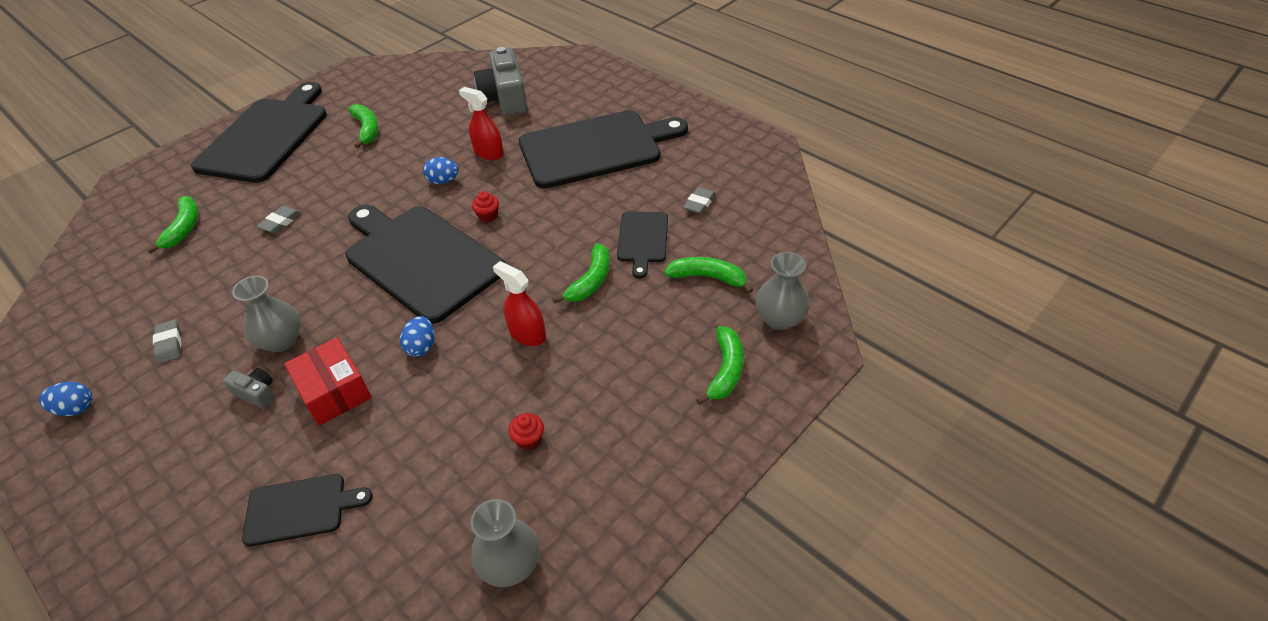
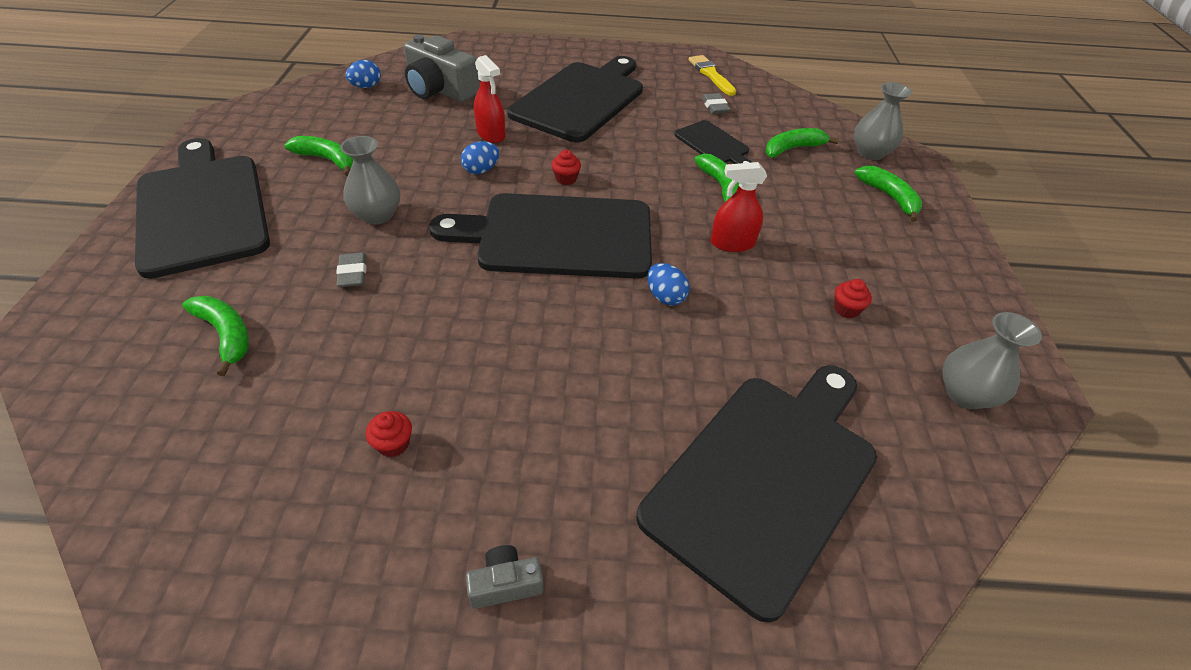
camera: 45 degrees left, 0 degrees up
(76, 409) = (369, 579): blue egg -> blue egg (366, 86)
(169, 344) = (393, 444): grey eraser -> red cupcake
(256, 394) = (572, 422): grey camera -> grey camera (505, 584)
(281, 340) = (524, 366): grey vase -> grey vase (377, 215)
(300, 508) = (765, 477): black cutting board -> black cutting board, size x2.06
(334, 392) = (645, 373): red box -> none
(488, 153) = (491, 134): red spray bottle -> red spray bottle turned 120 degrees counterclockwise
(746, 168) = (711, 74): none -> yellow brush

